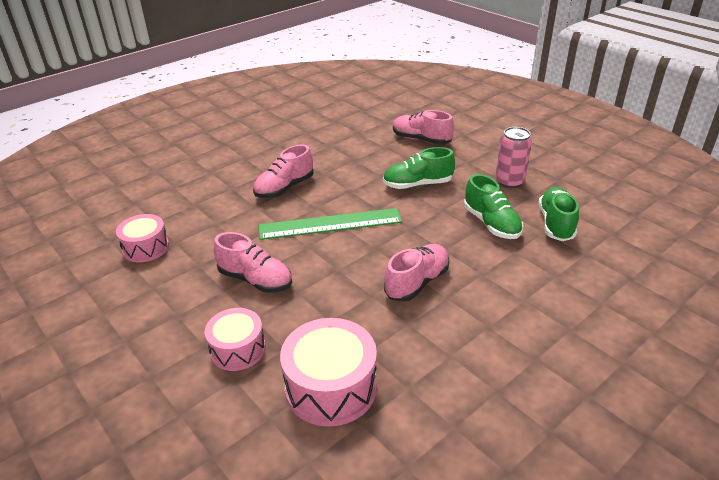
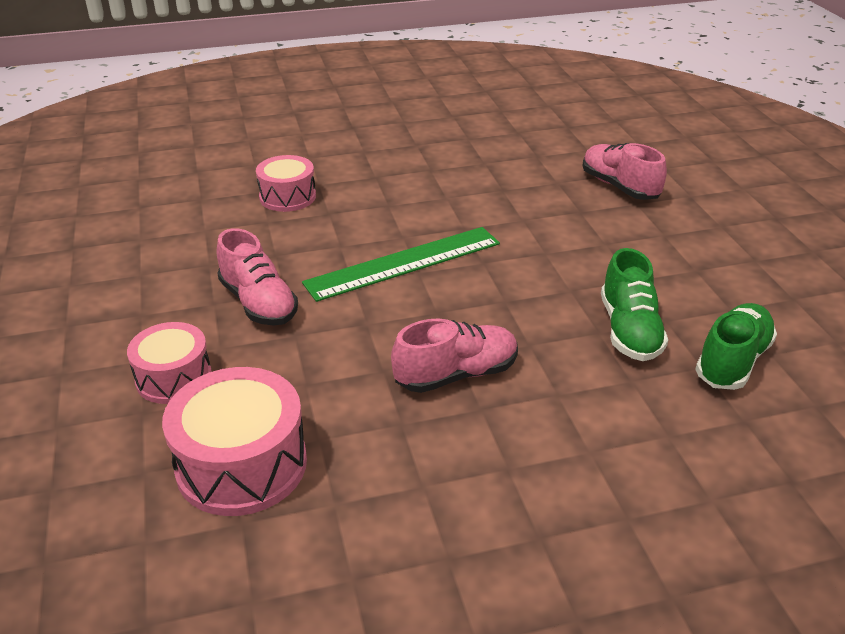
camera: 25 degrees right, 0 degrees up
(146, 247) = (169, 226): pink drum -> pink drum (287, 197)
(284, 188) = (382, 201): pink shoe -> none
(330, 224) = (403, 263): green ruler -> green ruler turned 45 degrees counterclockwise
(417, 184) = (564, 246): green shoe -> none
(509, 181) = (707, 280): pink can -> none

